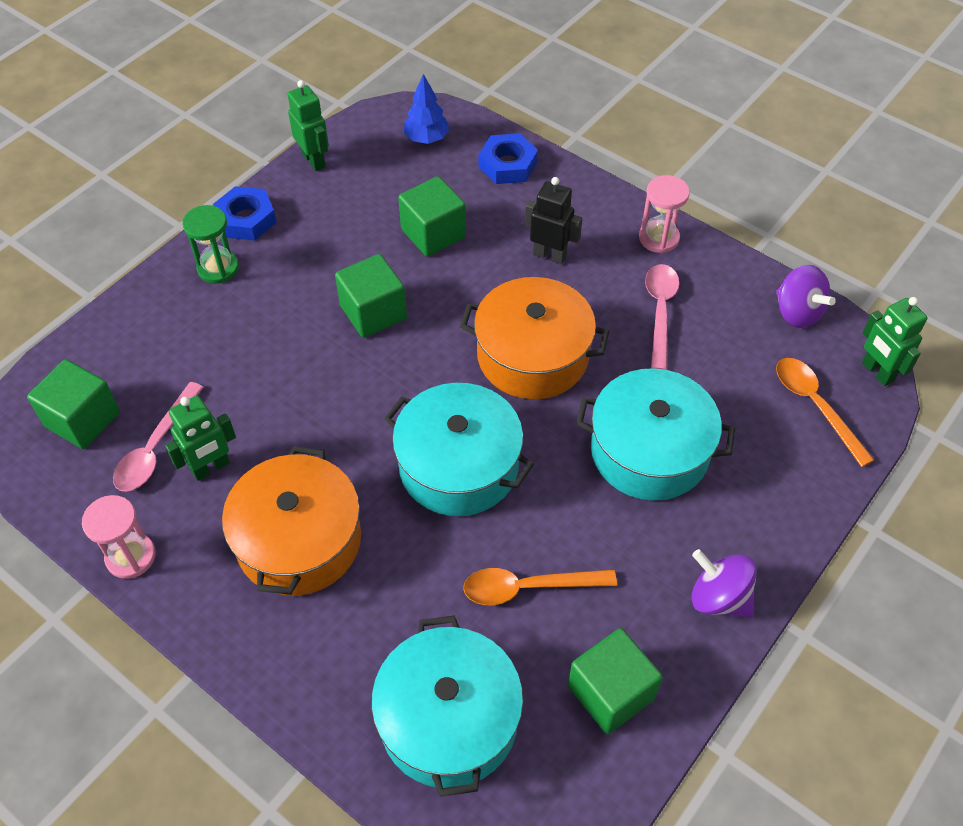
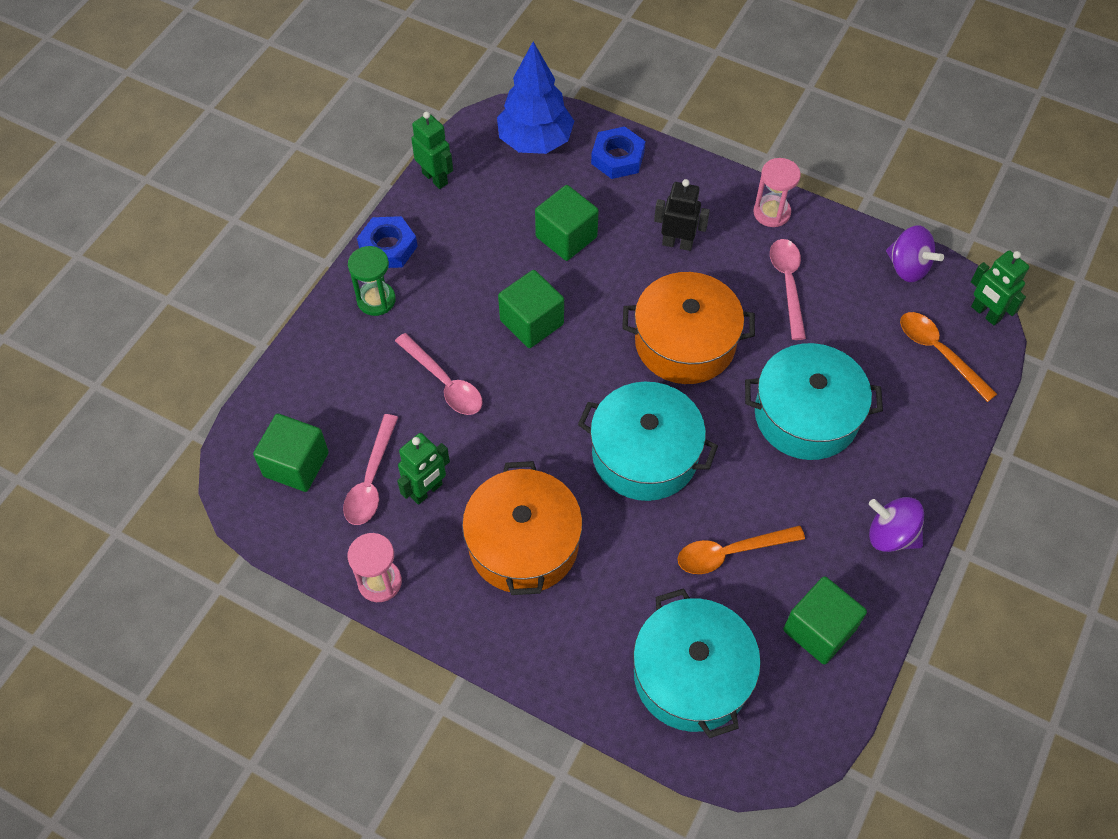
camera: 10 degrees left, 5 degrees up
(263, 359) = (444, 382): none -> pink spoon
(426, 139) = (535, 141): blue tree -> blue tree, size x1.75

